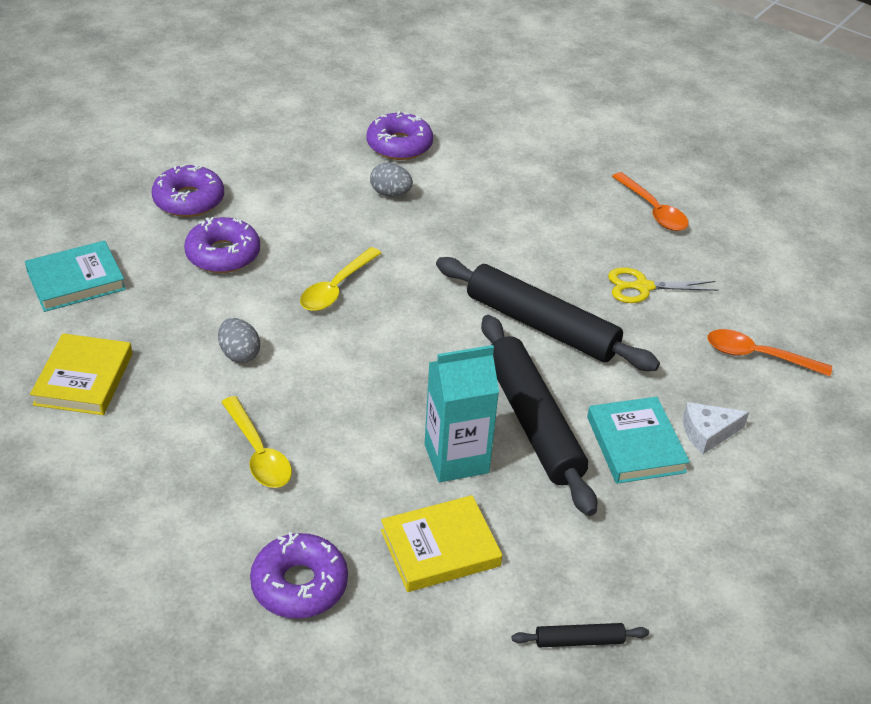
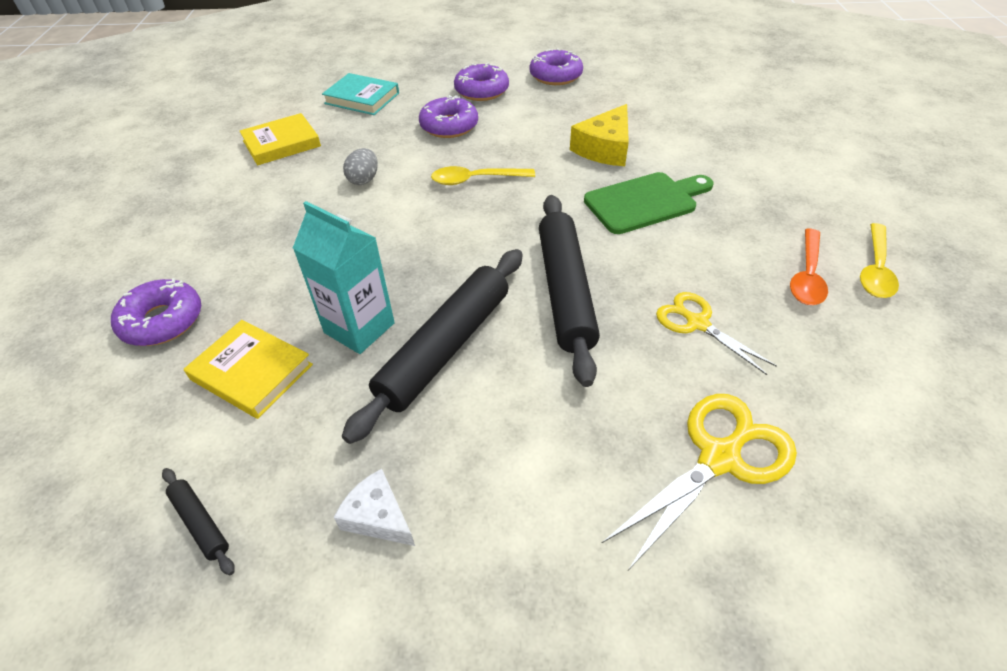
camera: 55 degrees right, 5 degrees up
(258, 453) = (277, 236): yellow spoon -> yellow spoon (875, 269)
(390, 193) = (605, 148): grey egg -> yellow cheese
(399, 145) = (661, 125): purple donut -> purple donut (555, 76)
(488, 221) = (645, 202): none -> green cutting board
(635, 444) = (486, 429): turquoise book -> none
(707, 433) = (559, 476): white cheese -> white cheese (378, 516)
(758, 356) = (719, 458): orange spoon -> yellow scissors

